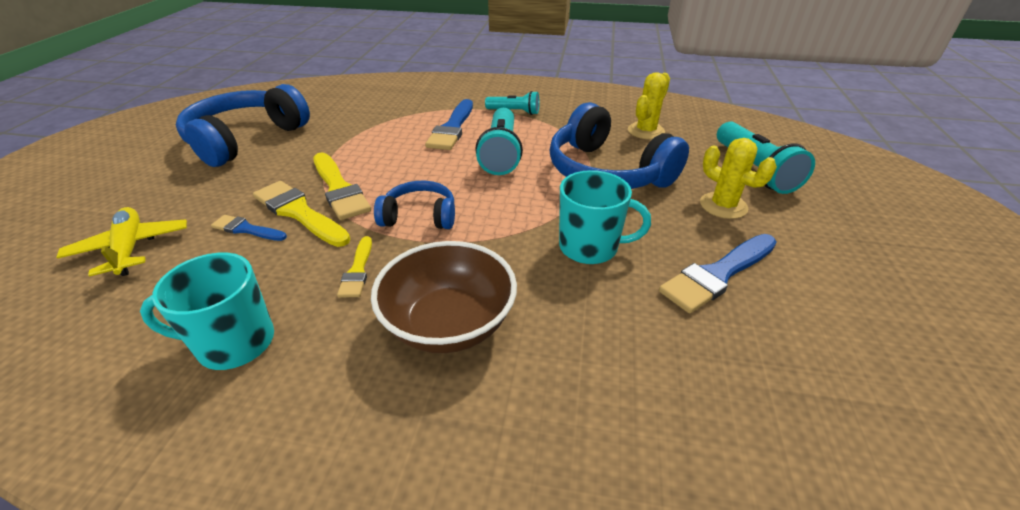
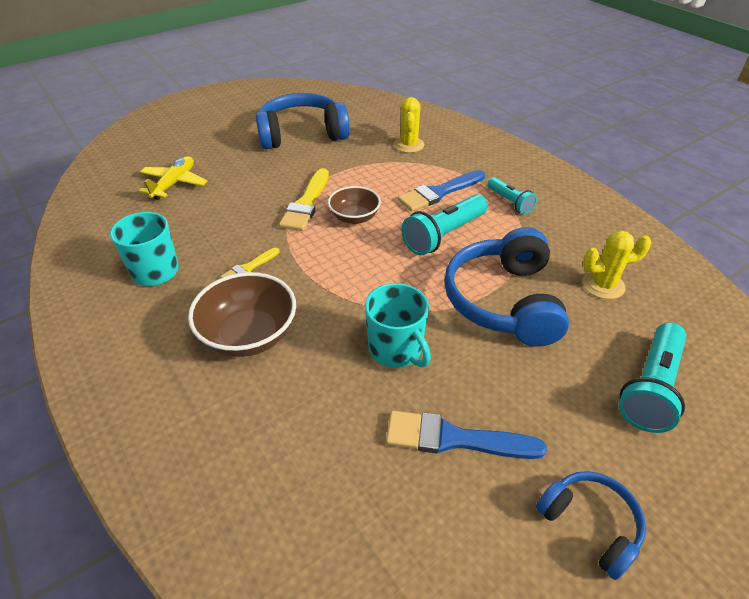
camera: 45 degrees right, 5 degrees up
(246, 229) = (231, 203): blue brush -> none
(299, 212) = (267, 208): yellow brush -> none
(405, 177) = (354, 217): none -> brown bowl
(419, 216) = (325, 253): blue headphones -> blue headphones (590, 524)
(723, 206) = (556, 395): yellow cactus -> yellow cactus (409, 145)

